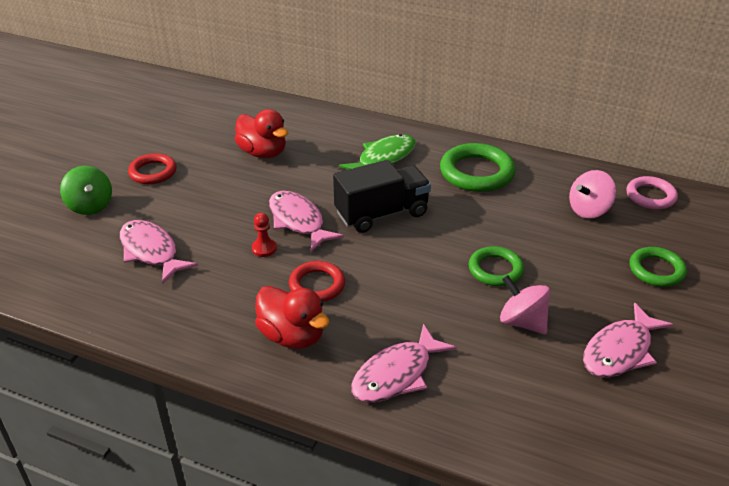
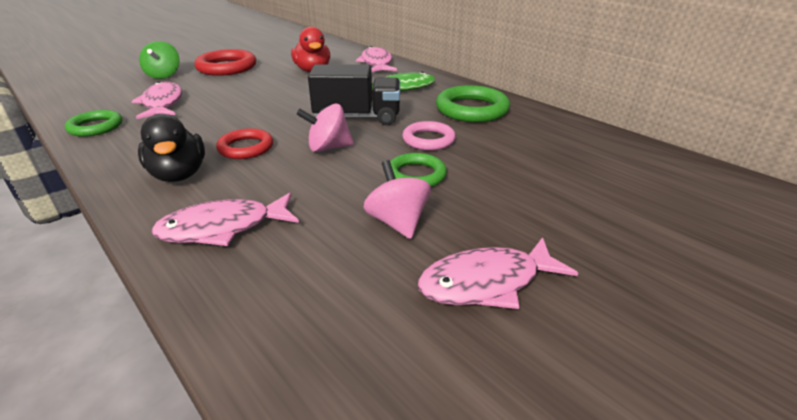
camera: 25 degrees right, 5 degrees down
(153, 172) = (227, 67): red ring -> red ring, size x1.57
(264, 248) = (239, 118): red pawn -> none
(292, 336) = (179, 175): red duck -> black duck
(298, 221) = (286, 109): pink fish -> pink fish (376, 63)
(589, 210) = (562, 154): pink spinning top -> pink spinning top (328, 148)
(650, 196) = (645, 158): pink ring -> pink ring (428, 140)
(656, 270) = (602, 219): green ring -> green ring (96, 127)

